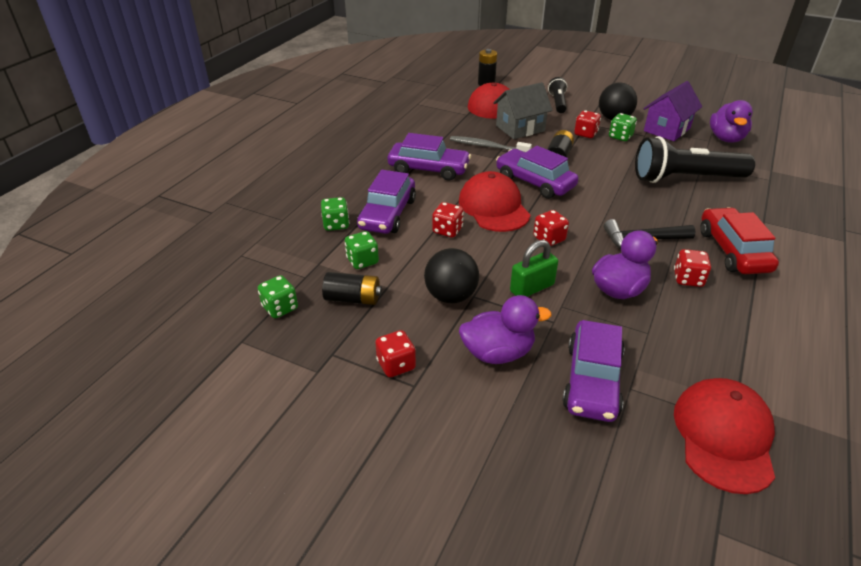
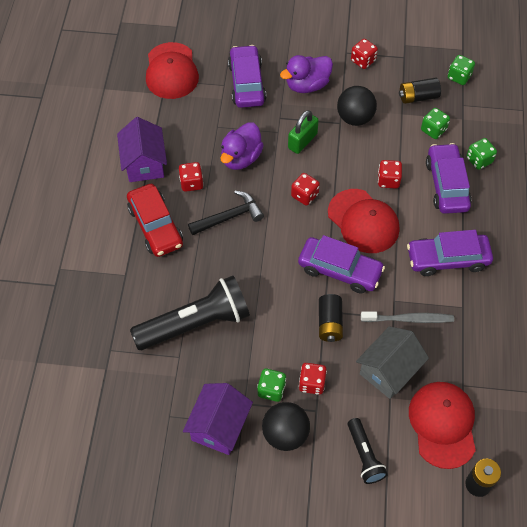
camera: 160 degrees right, 20 degrees up
(726, 138) = (149, 427): purple duck -> none
(755, 313) = (144, 163): none -> purple house

